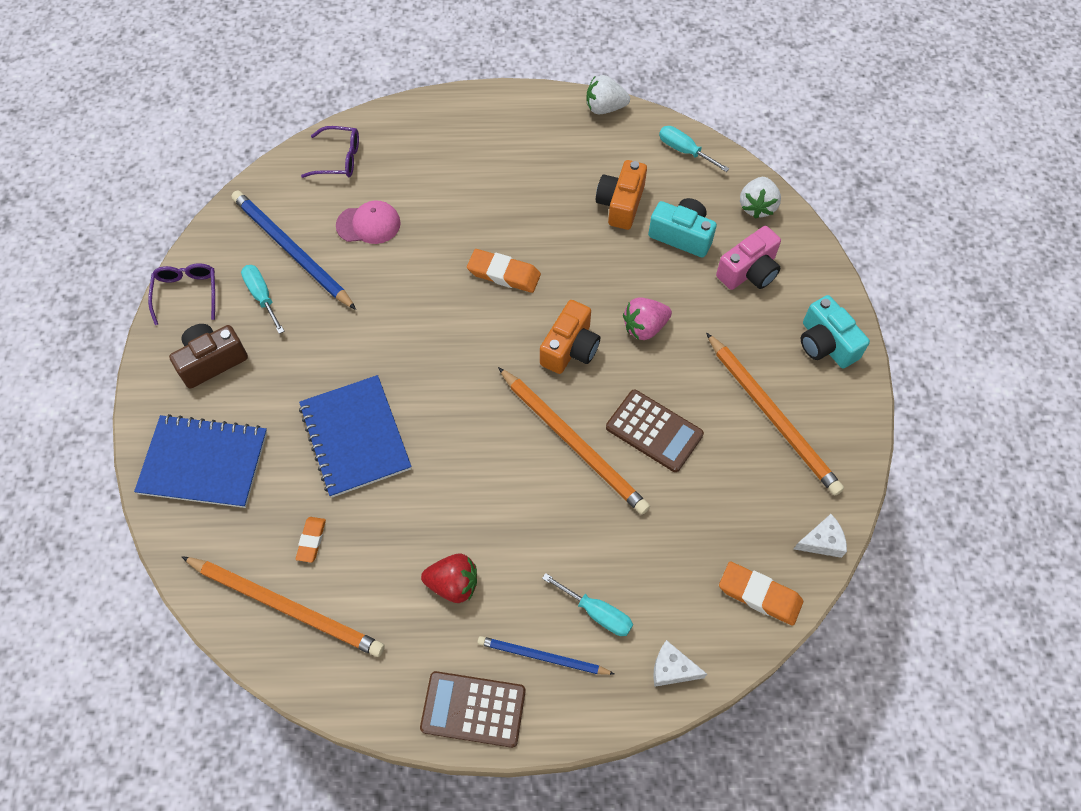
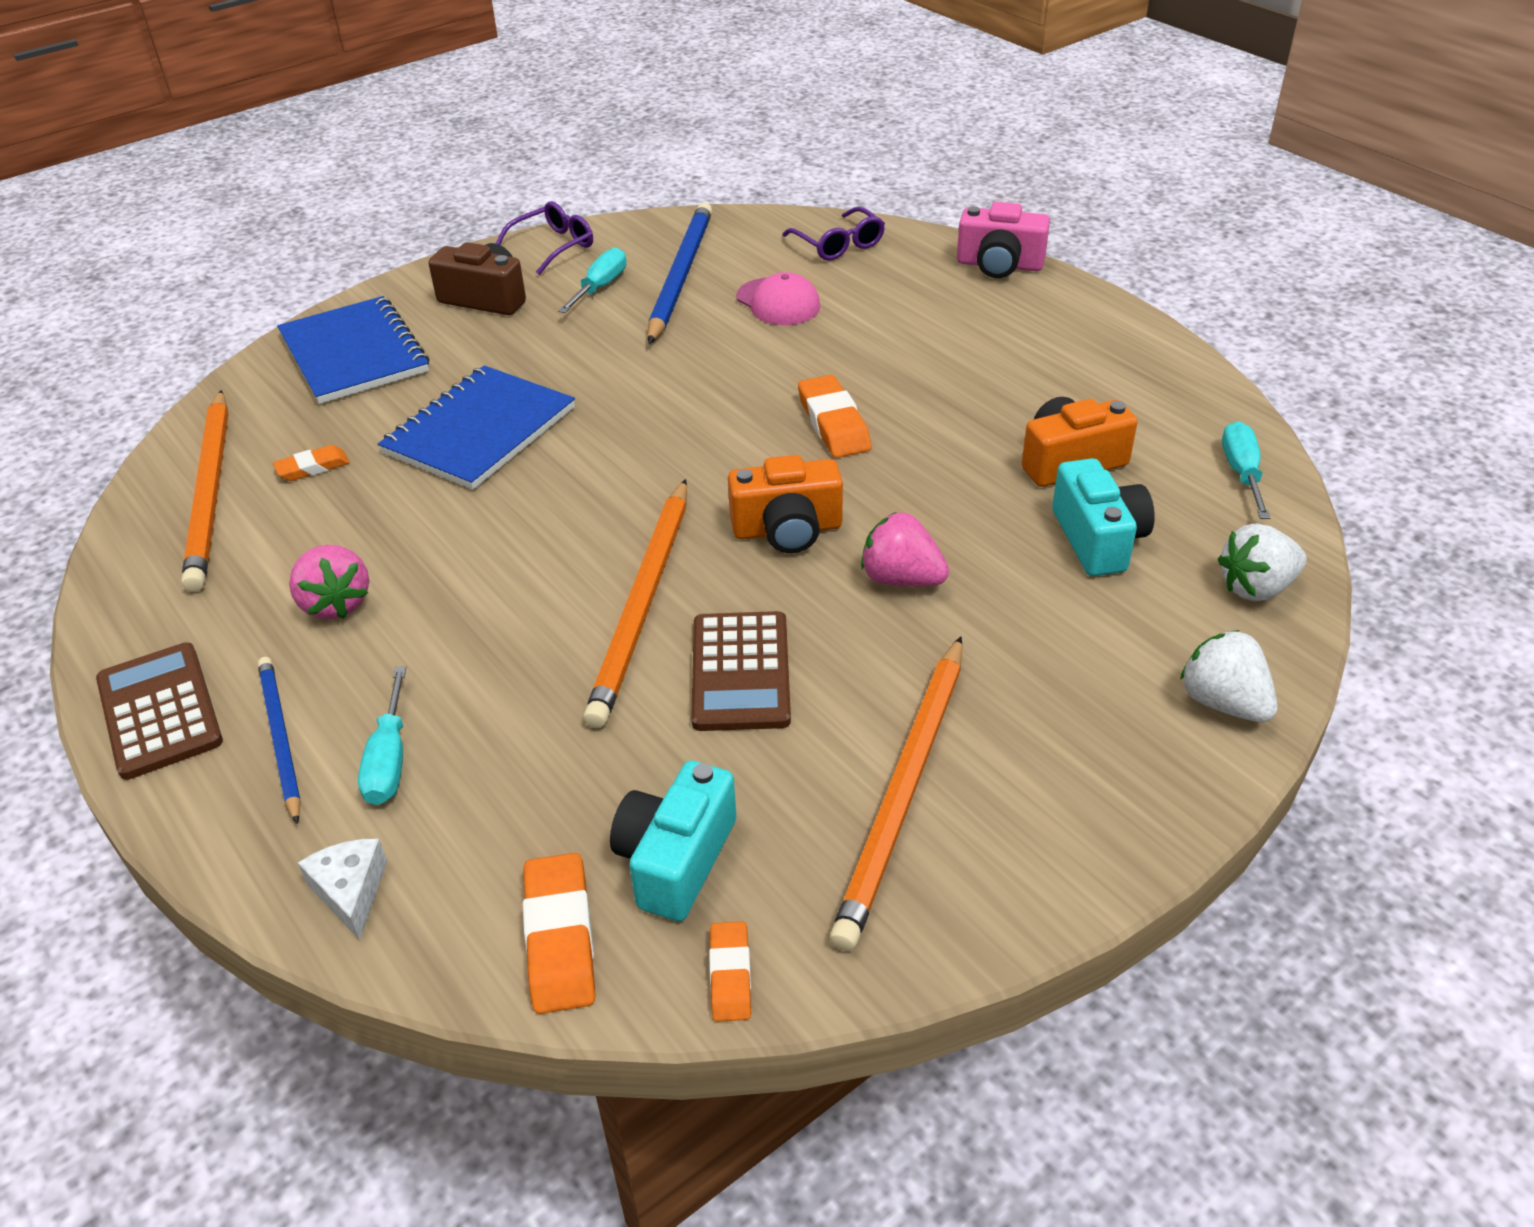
camera: 55 degrees right, 20 degrees down
(453, 584) = (335, 603): red strawberry -> pink strawberry
(605, 108) = (1199, 376): white strawberry -> white strawberry (1223, 703)
(749, 271) = (1130, 635): pink camera -> pink camera (999, 265)
(822, 541) = (730, 975): white cheese -> orange eraser
(825, 344) = (1113, 790): turquoise camera -> turquoise camera (676, 859)

